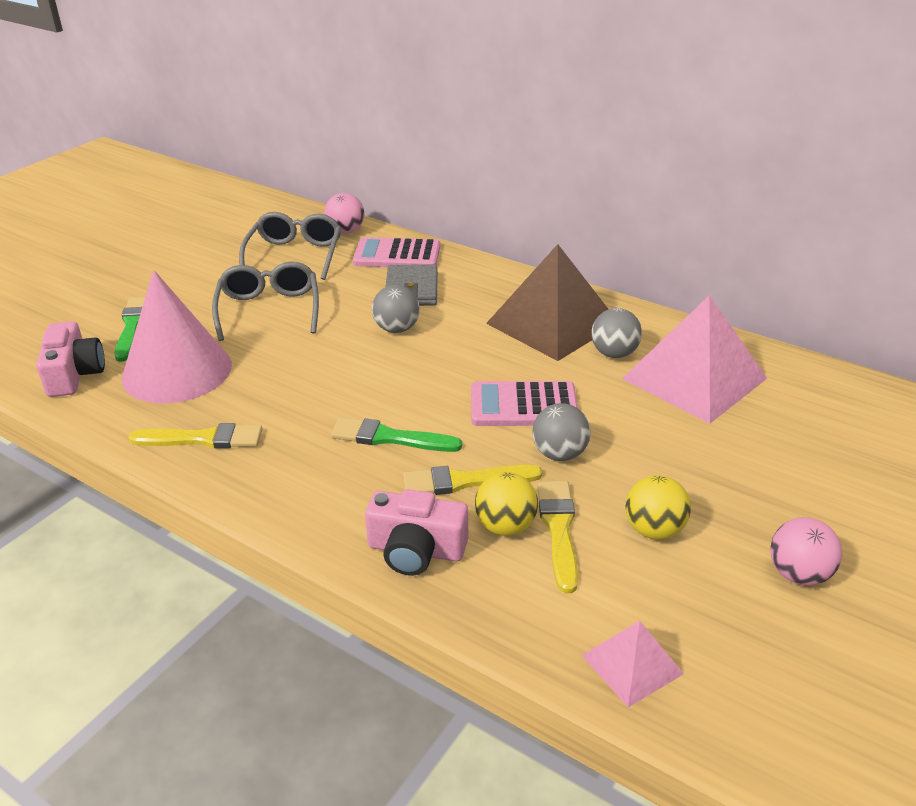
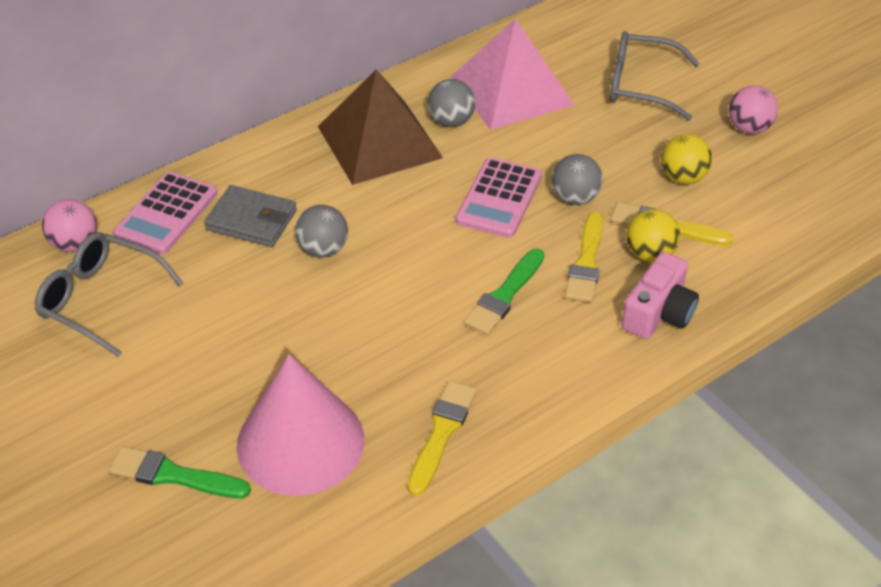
camera: 70 degrees left, 10 degrees up
(74, 374) = (252, 541): pink camera -> none
(269, 309) = (216, 343): grey glasses -> grey glasses (640, 86)
(632, 664) = (805, 232): pink pyramid -> none

